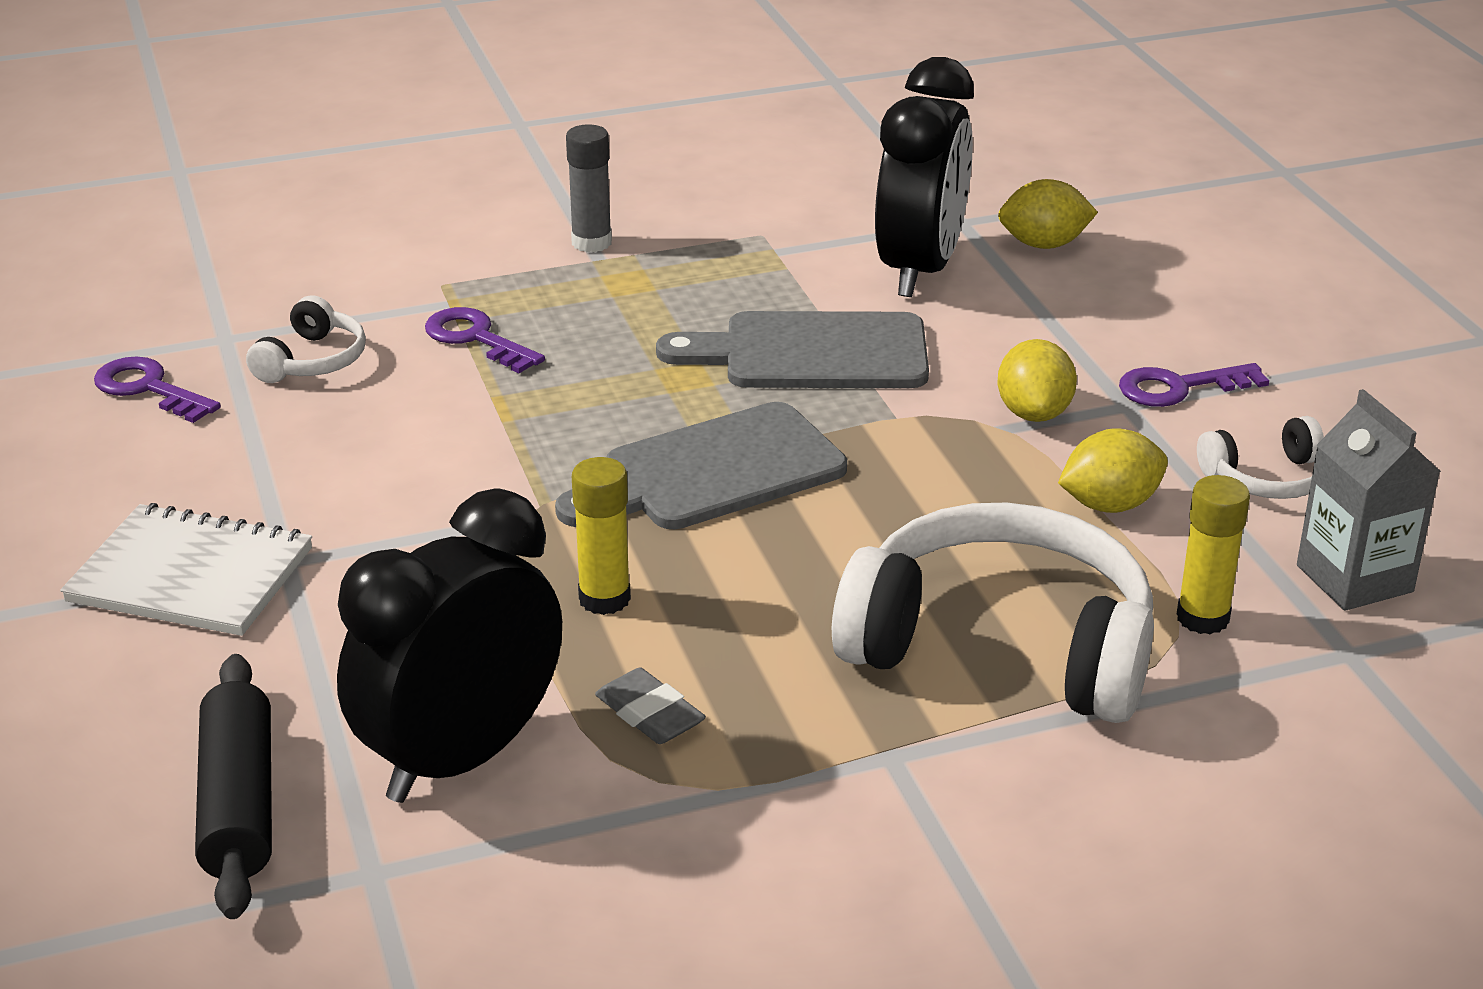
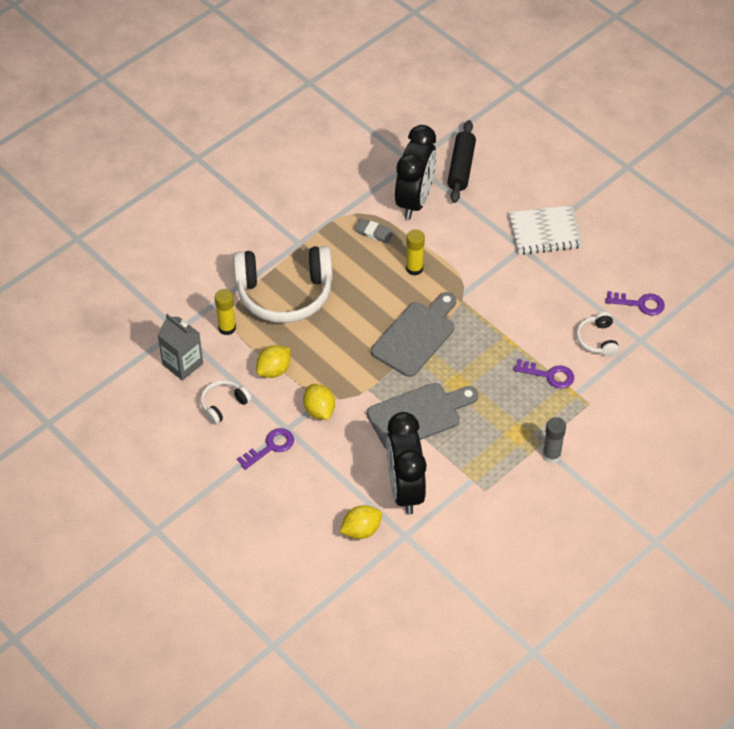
camera: 155 degrees right, 20 degrees up
(239, 804) = (461, 167): black rolling pin -> black rolling pin turned 45 degrees clockwise

